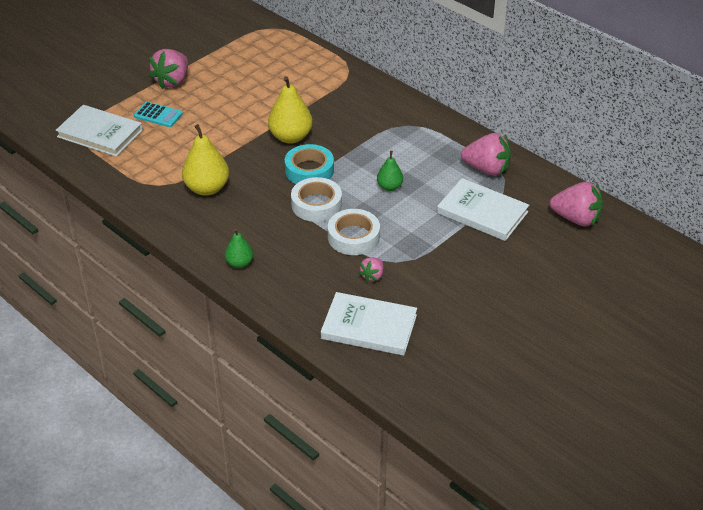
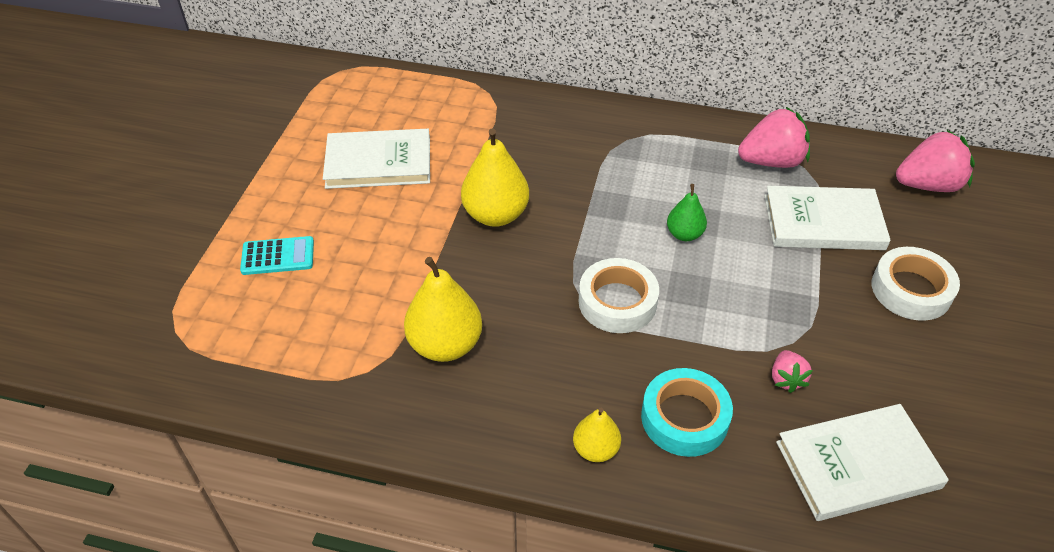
camera: 30 degrees left, 5 degrees up
(100, 133) = (207, 323): white book -> white book (378, 163)
(172, 81) = (258, 195): pink strawberry -> none
(239, 263) = (595, 449): green pear -> yellow pear
(309, 170) = (562, 254): turquoise tape -> turquoise tape (684, 418)
(353, 237) = (708, 330): white tape -> white tape (911, 290)

